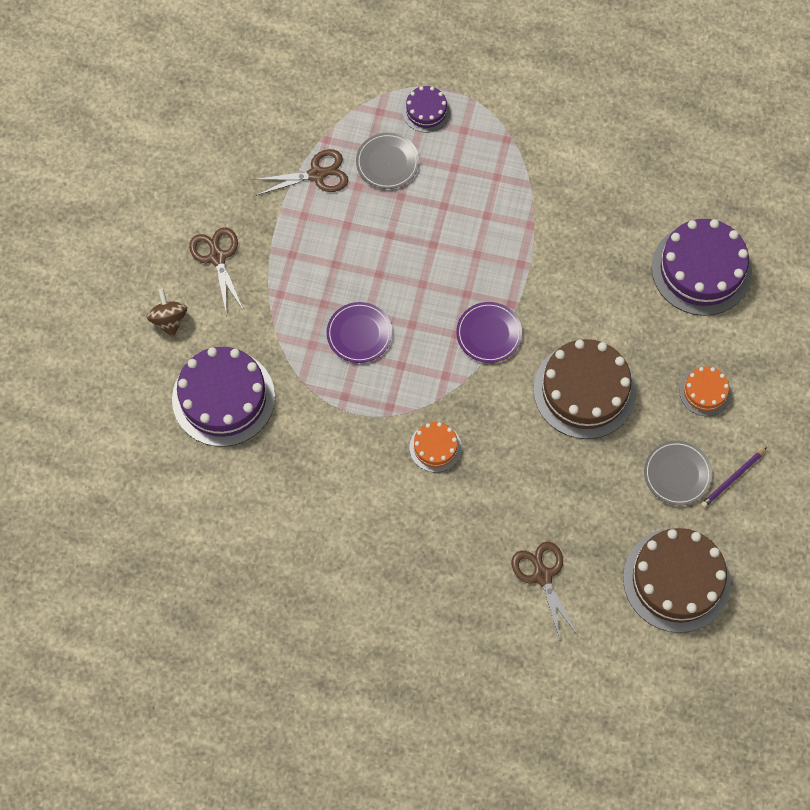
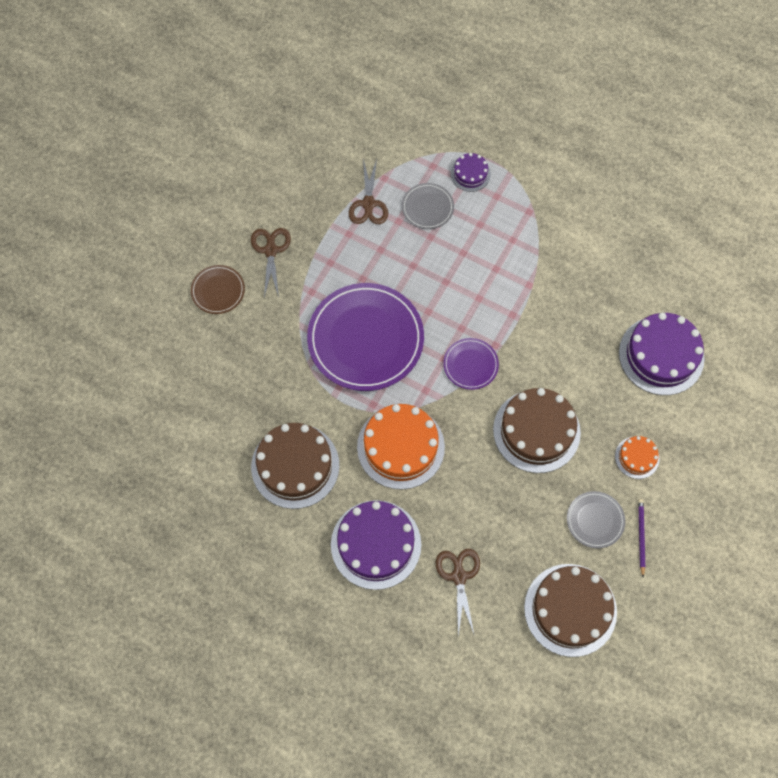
camera: 15 degrees right, 0 degrees up
(169, 320) = (218, 291): brown spinning top -> brown plate
(223, 398) = (242, 363): purple cake -> purple cake (376, 544)
(317, 174) = (368, 204): brown scissors -> brown scissors turned 90 degrees clockwise
(320, 500) = (295, 466): none -> brown cake
(359, 334) = (365, 339): purple plate -> purple plate, size x2.12
(435, 447) = (400, 447): orange cake -> orange cake, size x1.99
(732, 479) = (641, 536): purple pencil -> purple pencil turned 120 degrees clockwise

